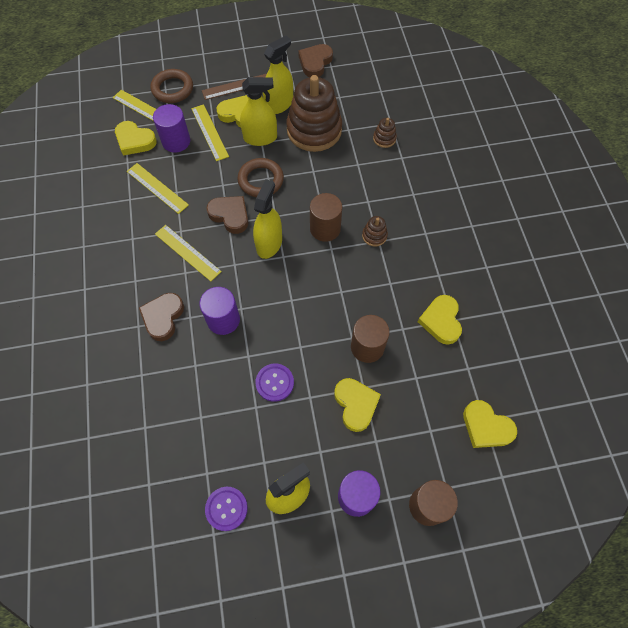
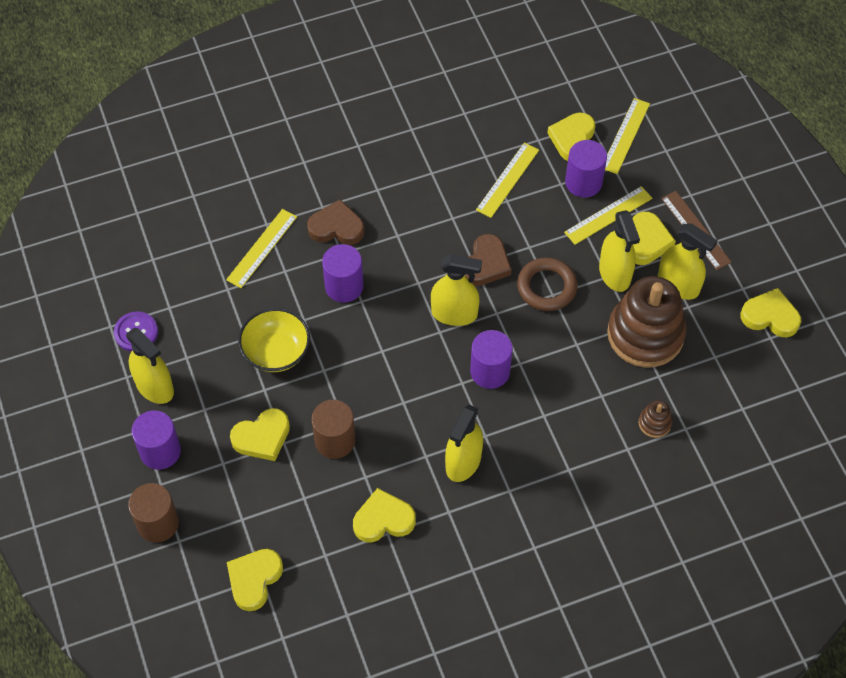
camera: 80 degrees right, 5 degrees down
(172, 89) = (668, 158): brown ring -> none
(187, 252) = (424, 232): yellow ruler -> yellow ruler (262, 248)
(274, 383) = (276, 351): purple button -> yellow bowl
(315, 63) = (770, 316): brown heart -> yellow heart
(325, 228) = (490, 371): brown cylinder -> purple cylinder
(374, 236) = (491, 429): brown stacking toy -> none
(398, 258) = (463, 462): none -> yellow spray bottle

